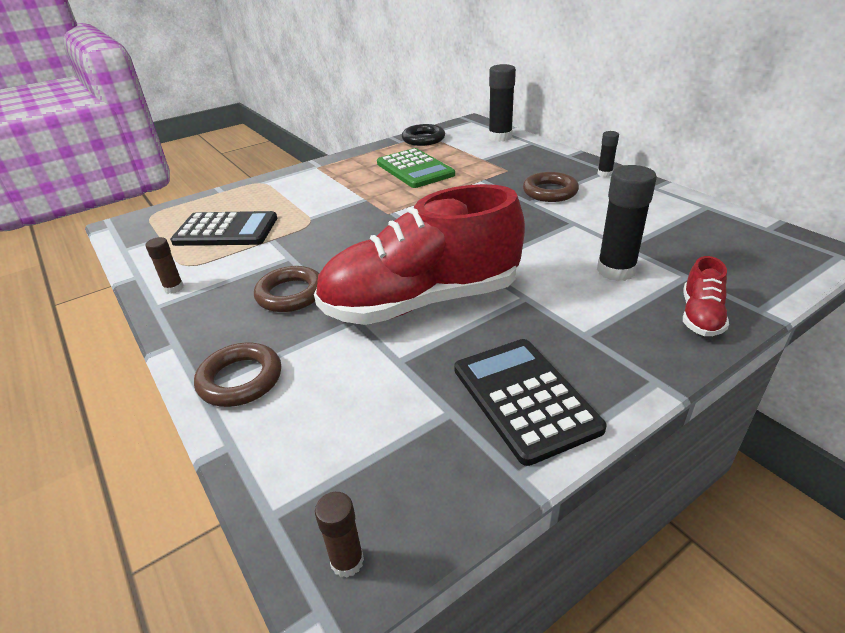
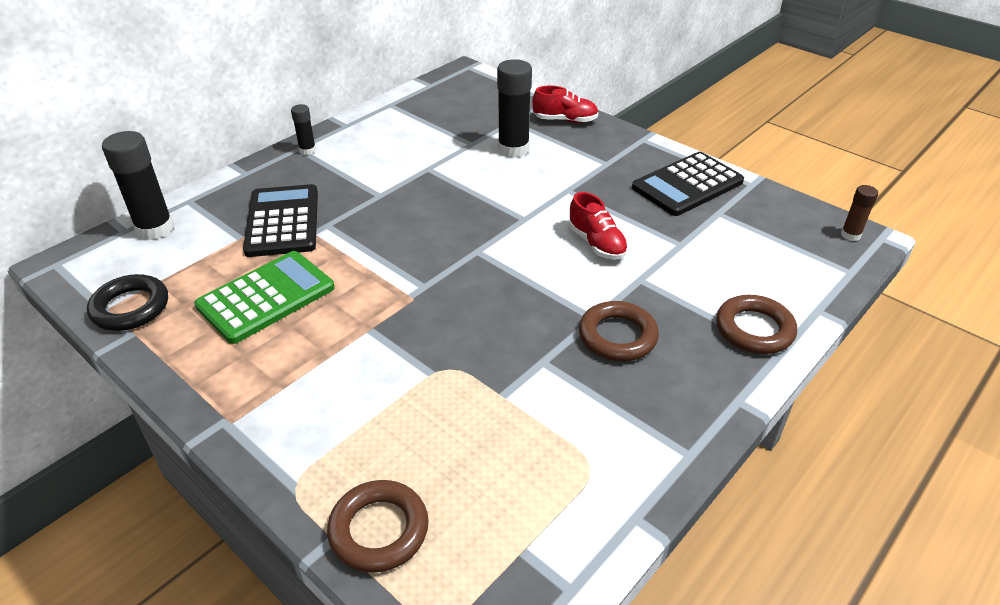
camera: 105 degrees left, 5 degrees up
(174, 288) = (646, 454): brown glue stick -> none
(226, 230) = (483, 462): black calculator -> black calculator (282, 221)
(421, 302) = (596, 243): red shoe -> red shoe, size x0.41
(550, 192) = (354, 183): brown ring -> brown ring (379, 530)

